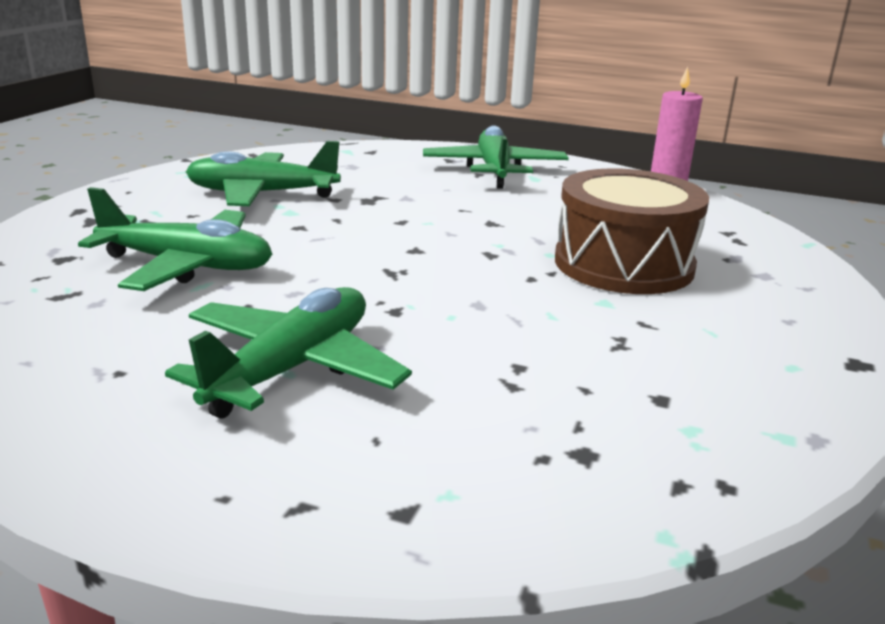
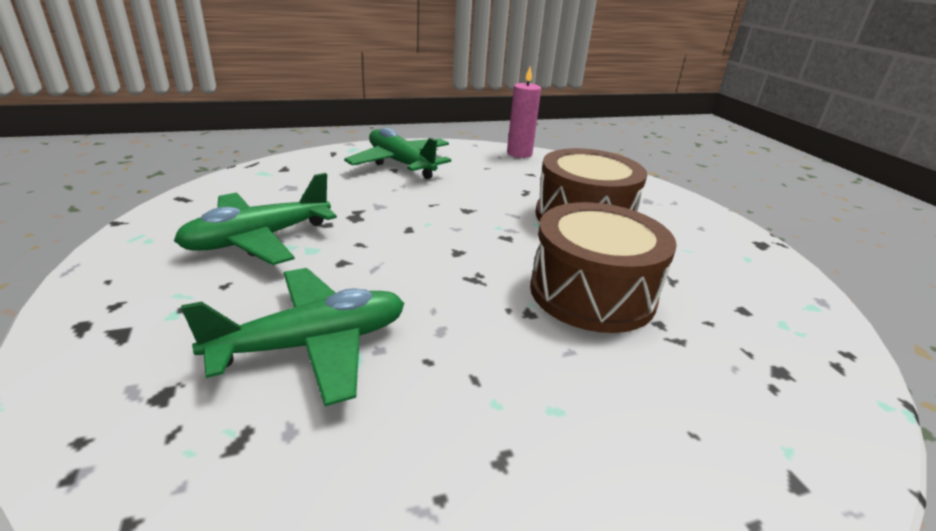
camera: 40 degrees left, 5 degrees up
(292, 368) = (556, 405): green plane -> none
(492, 319) = (592, 293): none -> brown drum

